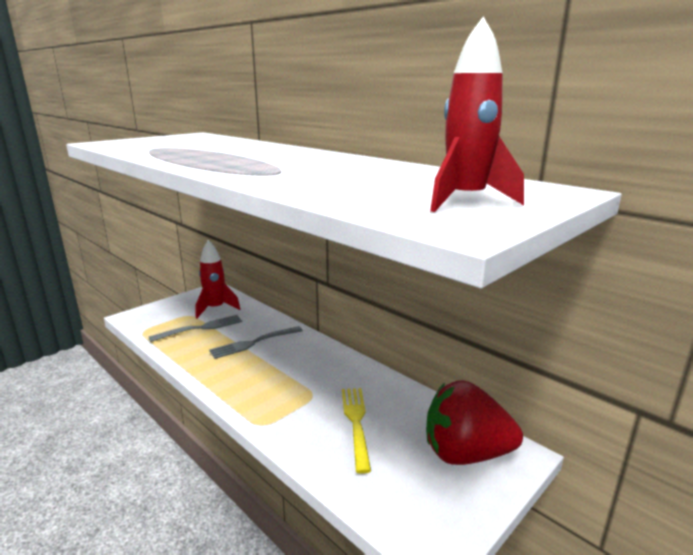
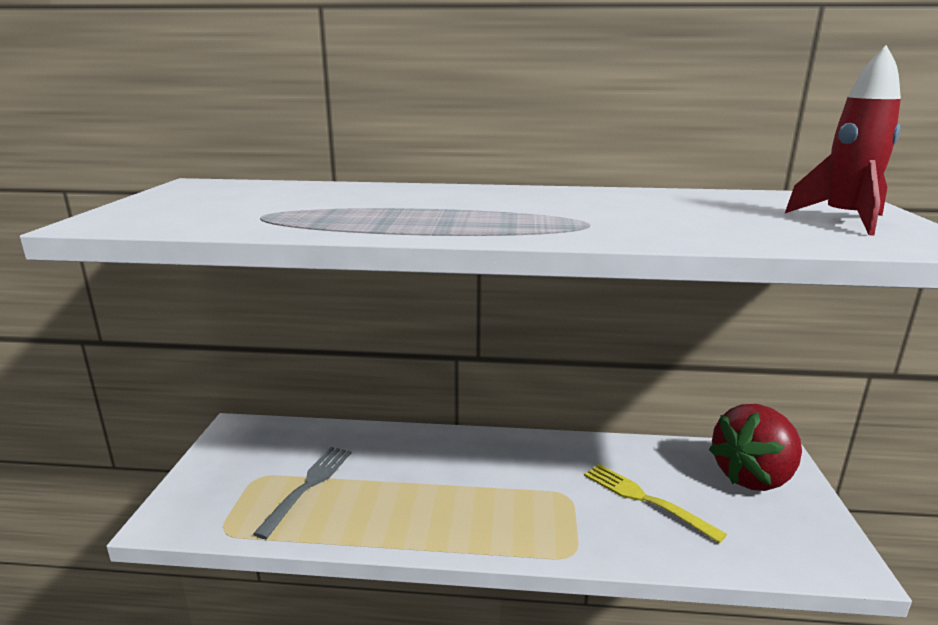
camera: 40 degrees left, 0 degrees up
(216, 309) = (284, 452): red rocket -> none
(254, 343) = (411, 471): grey fork -> none

